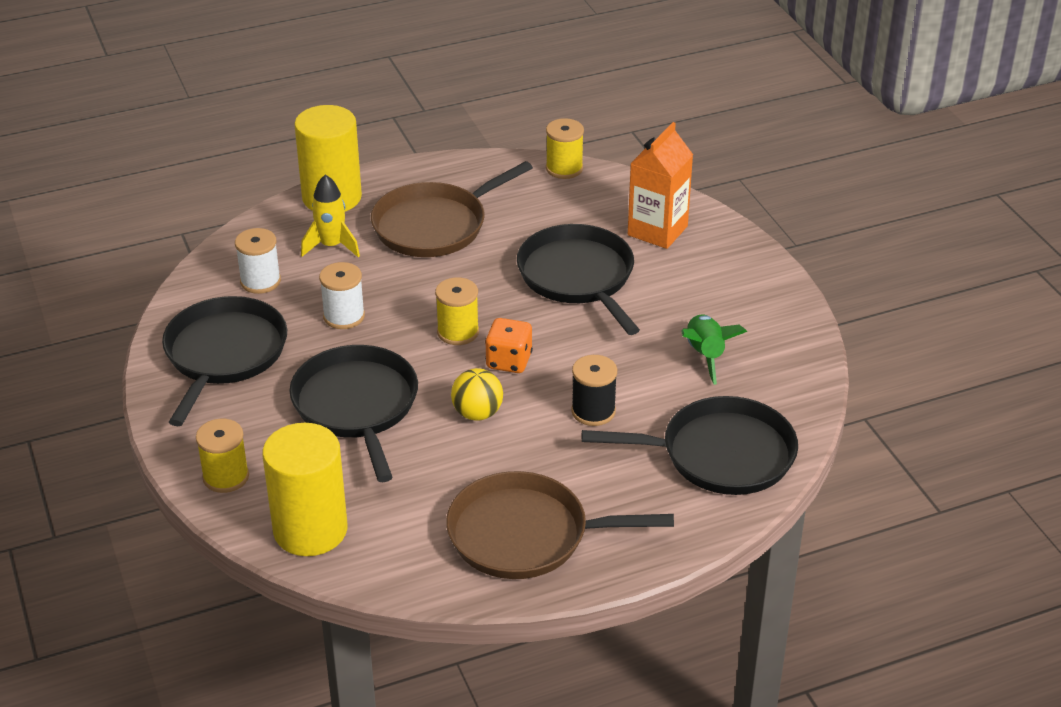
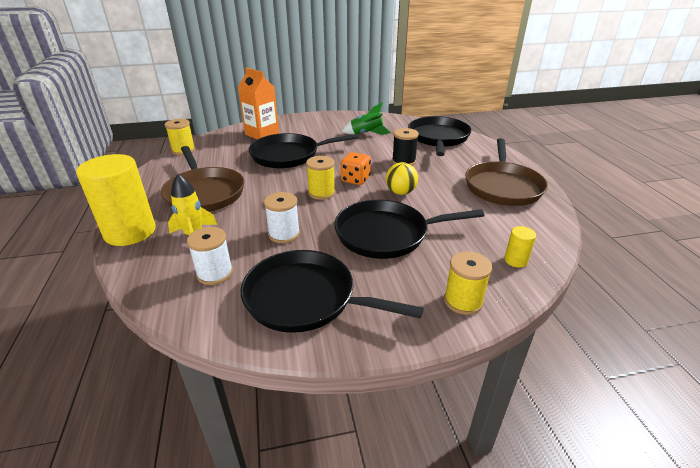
camera: 80 degrees left, 5 degrees down
(310, 530) = (515, 260): yellow cylinder -> yellow cylinder, size x0.42

